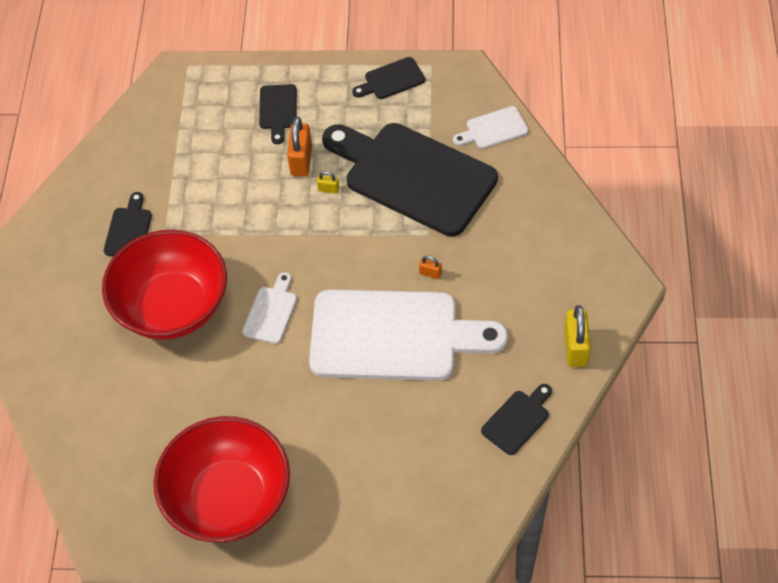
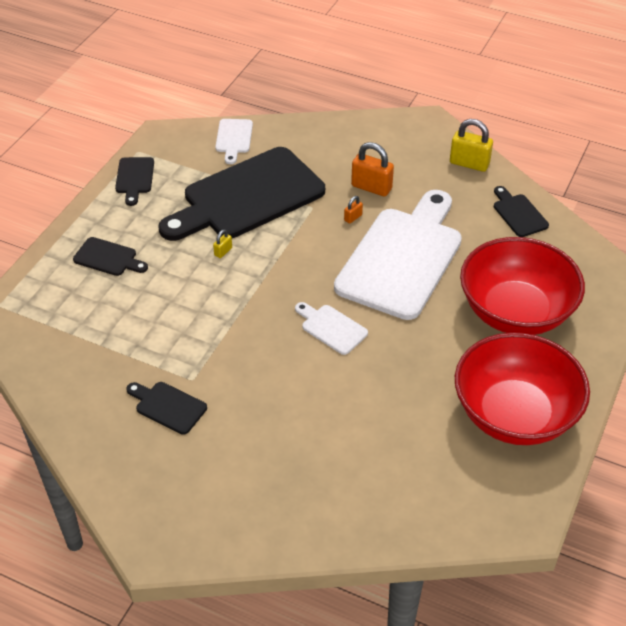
camera: 70 degrees left, 10 degrees down
(172, 306) = (282, 397): red bowl -> red bowl (515, 312)
(301, 160) = (178, 259): orange padlock -> orange padlock (371, 187)

